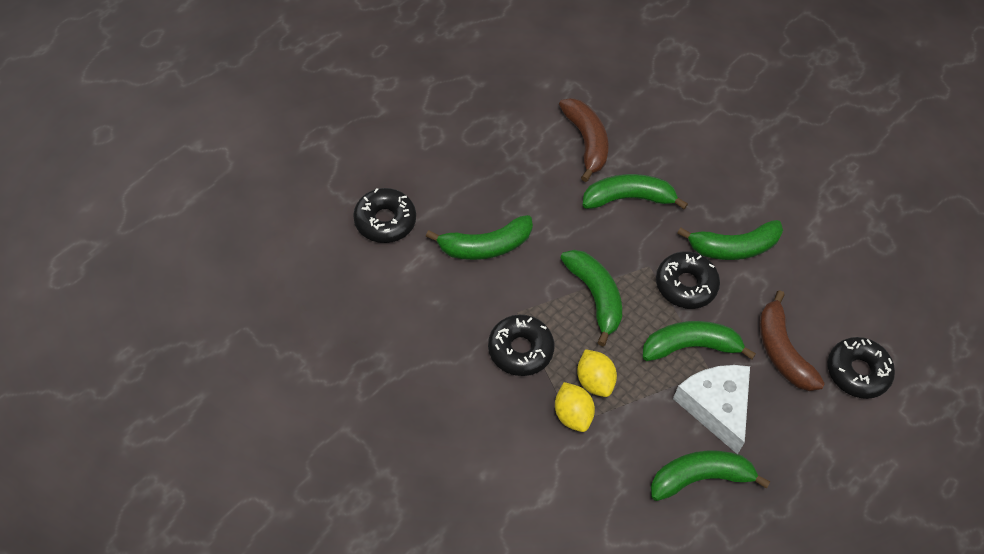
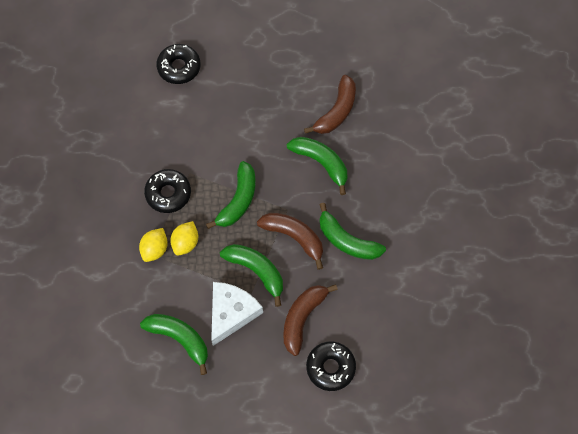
camera: 50 degrees right, 10 degrees up
(485, 246) = (213, 124): green banana -> none
(685, 285) = (294, 237): black donut -> brown banana

